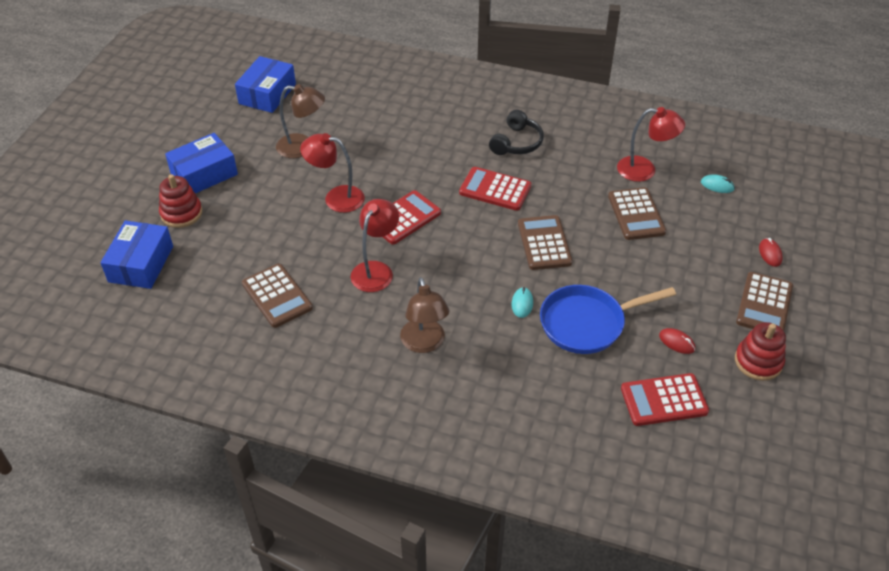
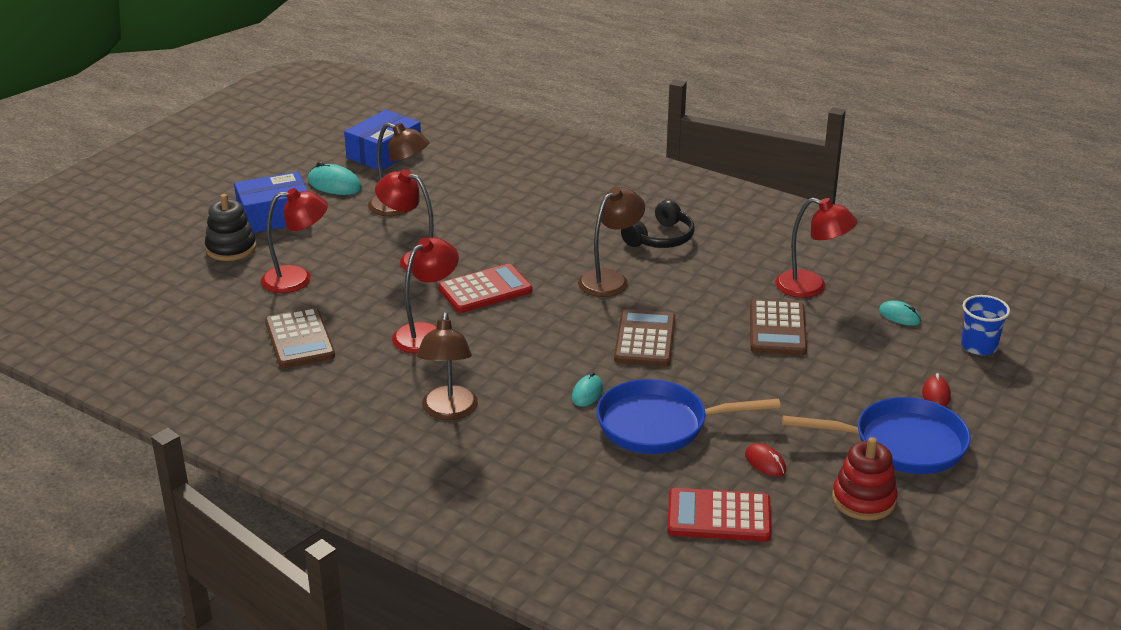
camera: 15 degrees right, 15 degrees down
(141, 264) = (163, 287): blue box -> none
(181, 213) = (231, 248): red stacking toy -> black stacking toy
(240, 133) = (334, 185): none -> turquoise mouse
(249, 235) = (297, 279): none -> red lamp
(495, 189) = (610, 279): red calculator -> brown lamp
(764, 304) = (902, 444): brown calculator -> blue pan
(782, 203) = (979, 346): none -> blue cup

